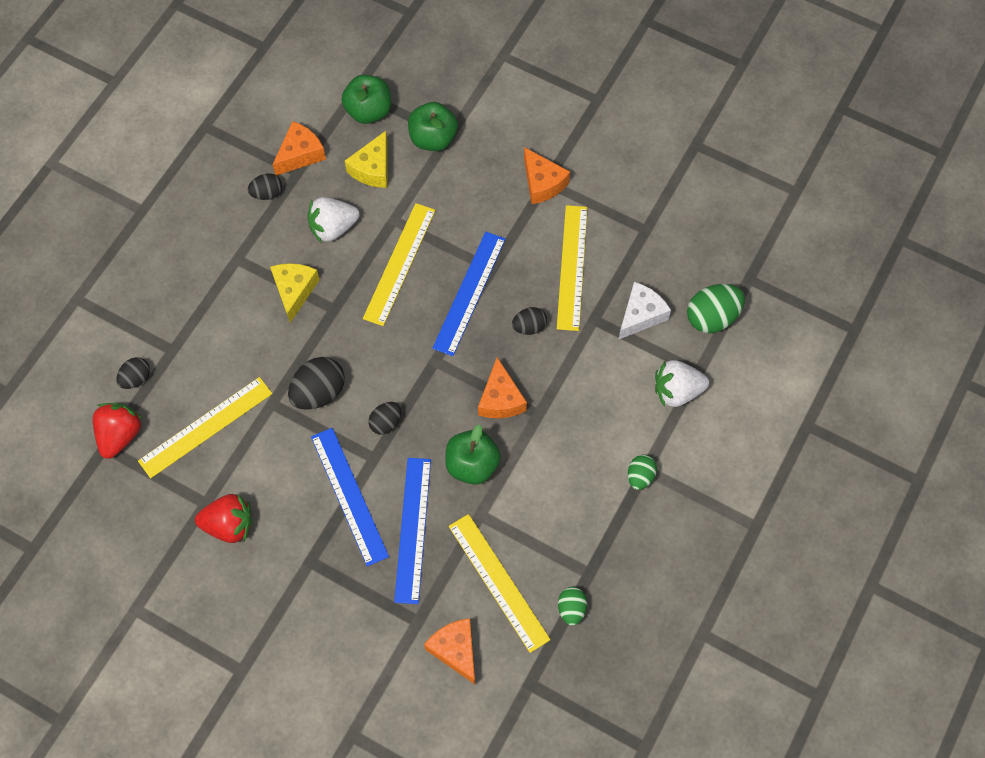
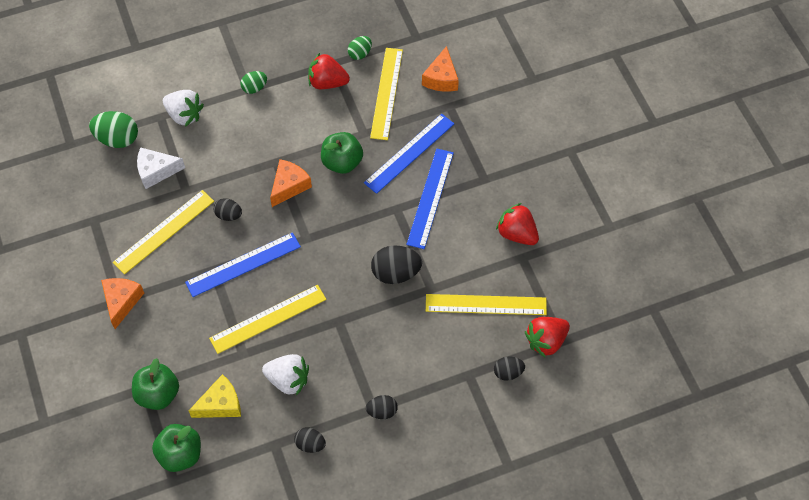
camera: 140 degrees left, 5 degrees down
(294, 291) = (353, 353): yellow cheese -> none
(300, 154) = (260, 457): orange cheese -> none
(386, 423) = (371, 223): black egg -> black egg (382, 411)
(572, 544) = (327, 82): none -> red strawberry

